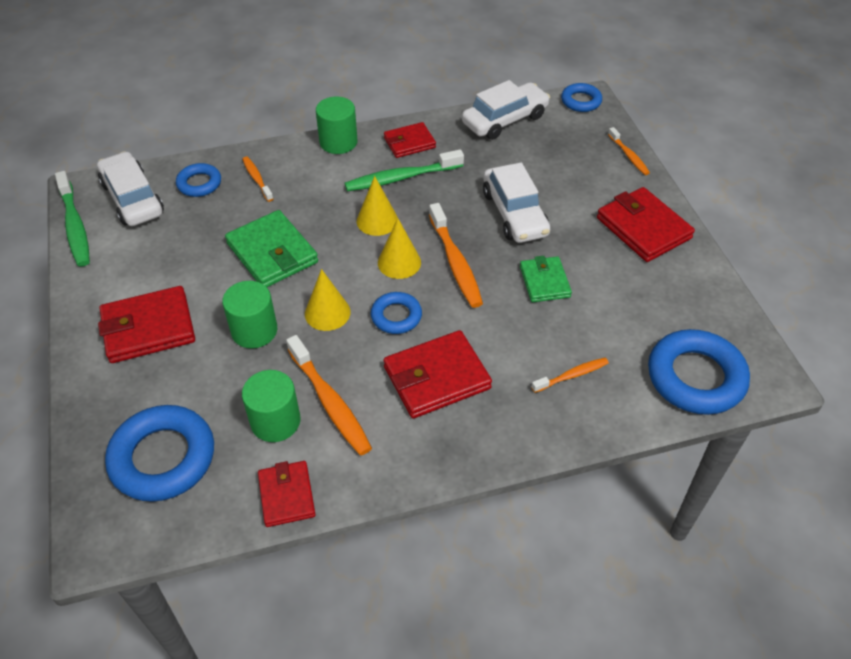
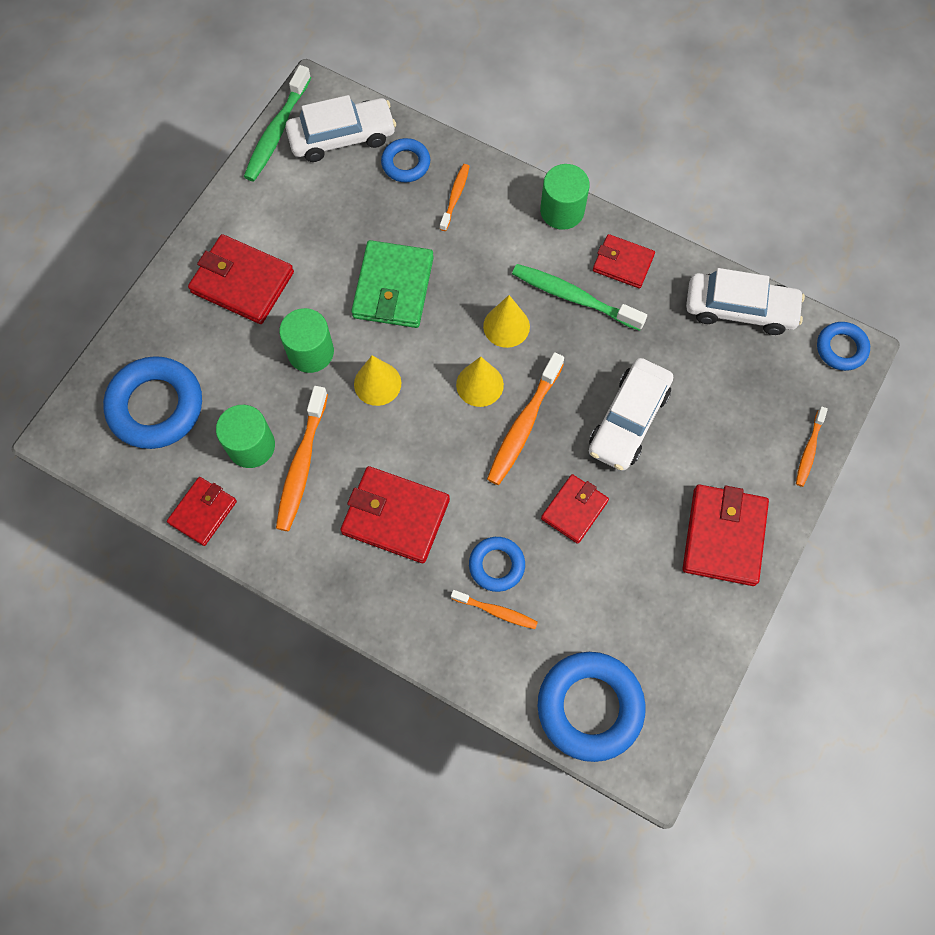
camera: 45 degrees right, 20 degrees up
(133, 198) = (342, 137): white car -> white car turned 60 degrees clockwise
(396, 316) = (424, 434): blue ring -> blue ring (496, 565)
(544, 282) = (574, 510): green wallet -> red wallet

